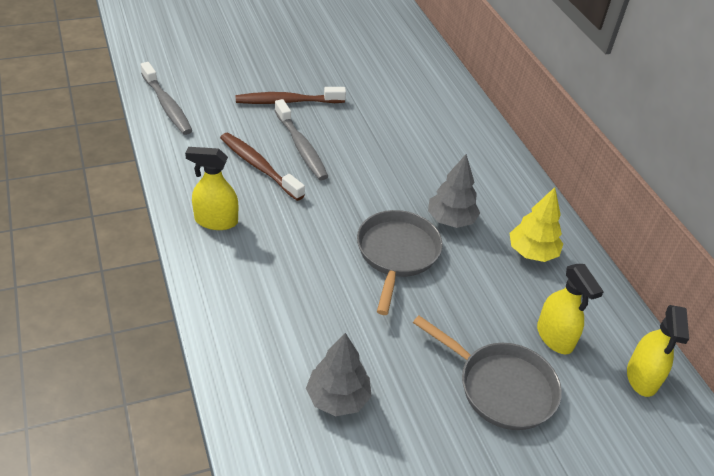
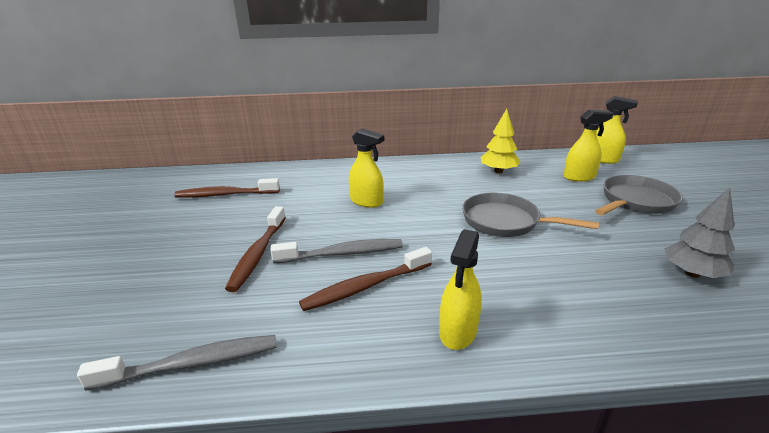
camera: 70 degrees left, 15 degrees down
(376, 58) = (225, 195): none -> brown toothbrush
(400, 148) = (366, 202): none -> yellow spray bottle
(451, 220) = (463, 193): grey tree -> none

